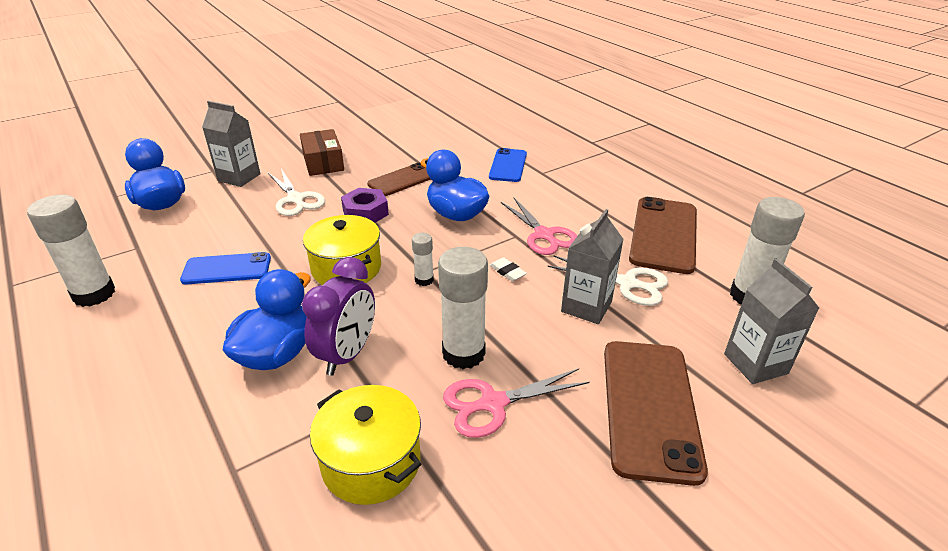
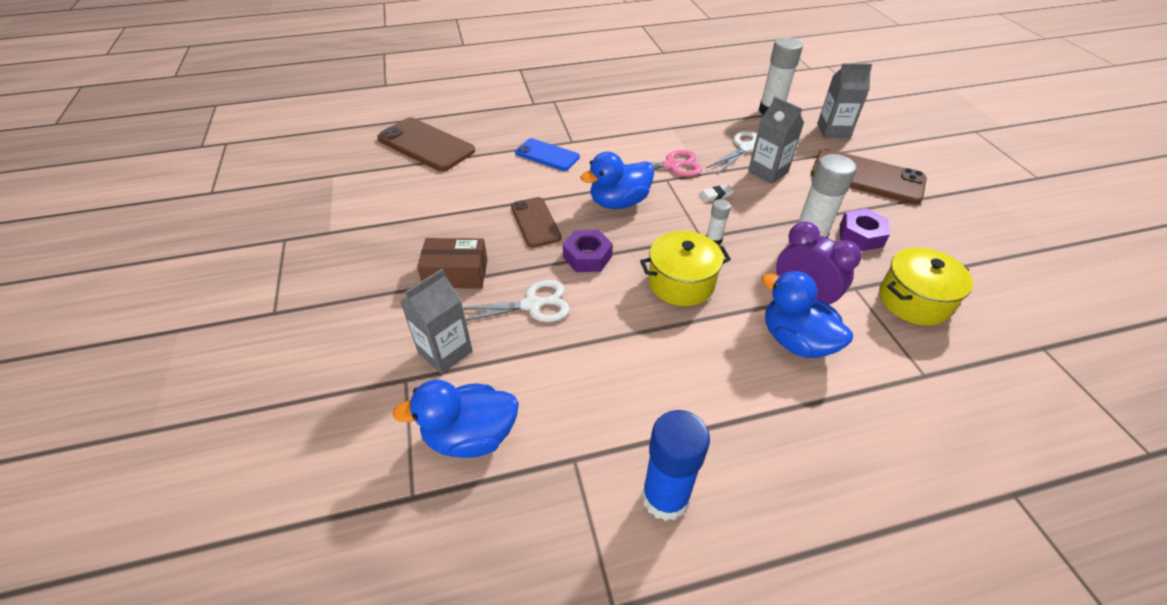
camera: 70 degrees left, 10 degrees up
(94, 294) = (665, 497): white glue stick -> blue glue stick
(227, 269) = (653, 371): blue phone -> none
(493, 403) = (860, 235): pink scissors -> purple nut
(664, 235) = (692, 116): brown phone -> brown phone (426, 145)

